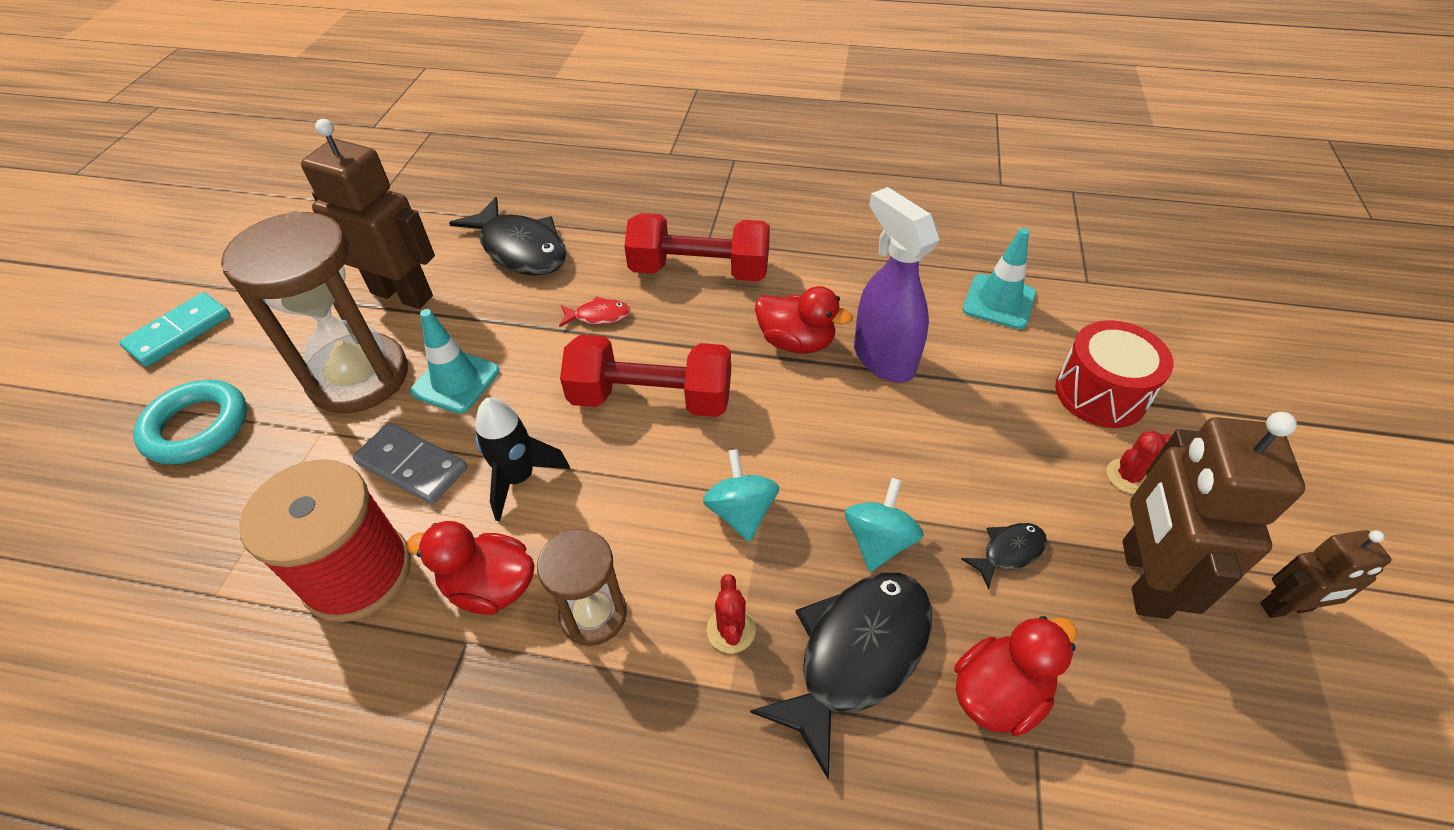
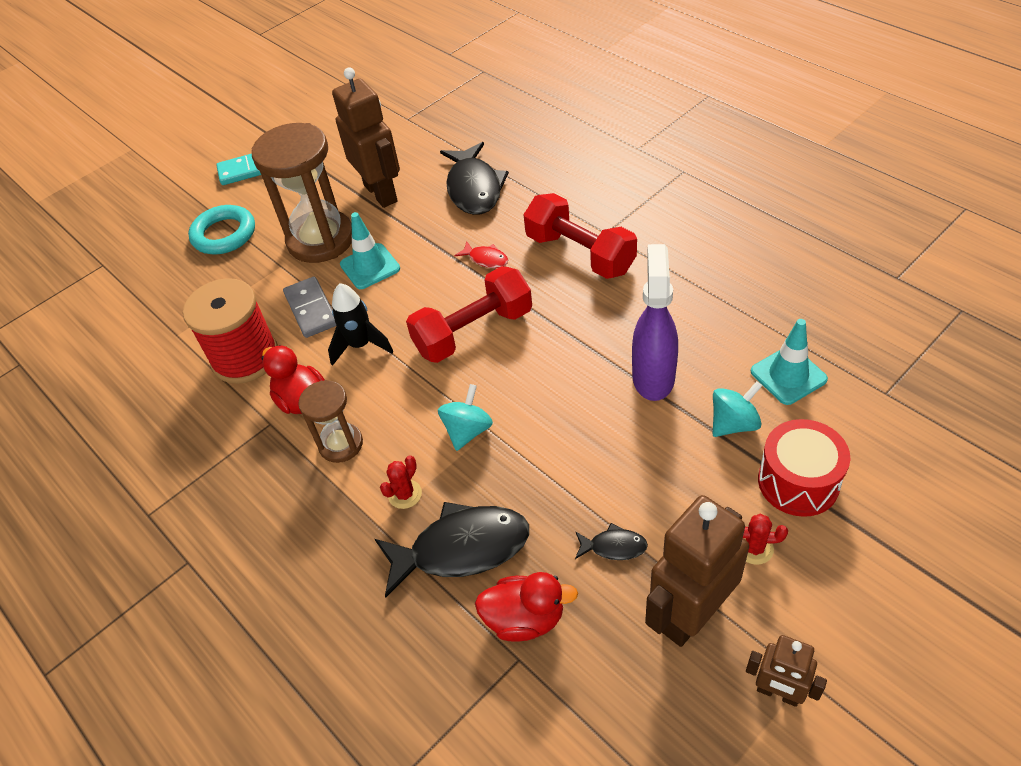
camera: 40 degrees right, 0 degrees up
(651, 398) = (473, 331): red dumbbell -> red dumbbell turned 75 degrees counterclockwise
(796, 342) = (601, 336): red duck -> none
(878, 541) = (535, 493): turquoise spinning top -> turquoise spinning top (733, 423)

